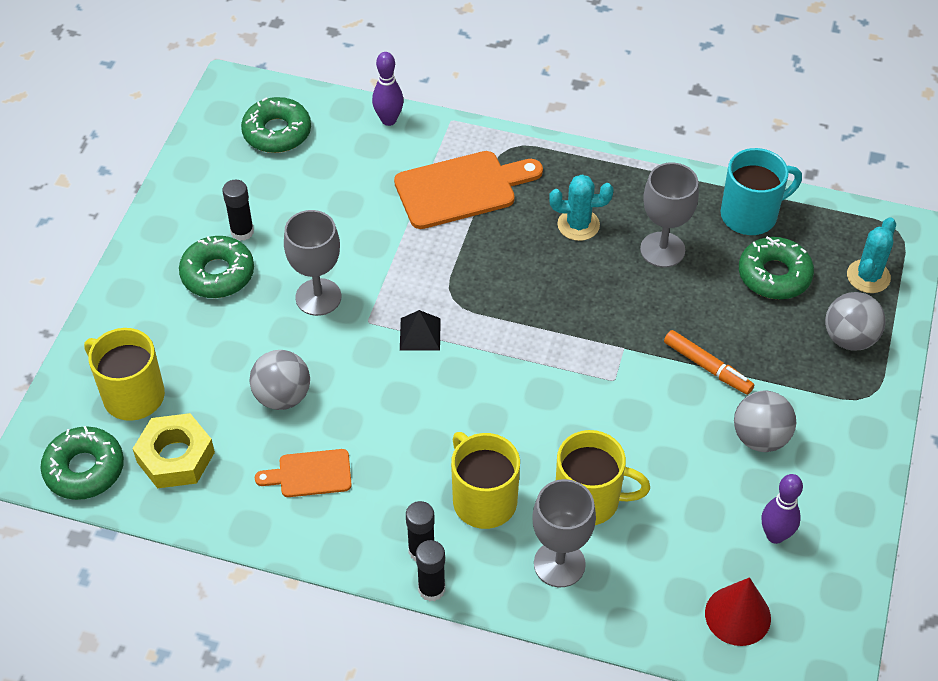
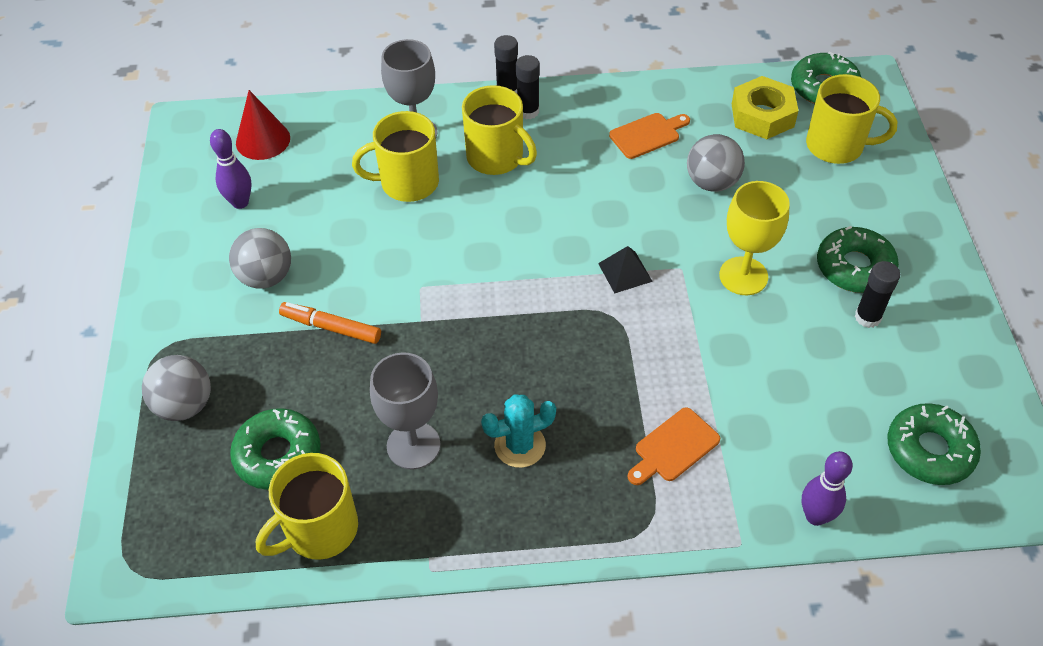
camera: 160 degrees right, 0 degrees up
(318, 297) = (743, 276): grey goblet -> yellow goblet
(461, 189) = (674, 447): orange cutting board -> orange cutting board, size x0.57
(750, 215) = (319, 529): turquoise mug -> yellow mug
(868, 276) = (166, 490): turquoise cactus -> none

